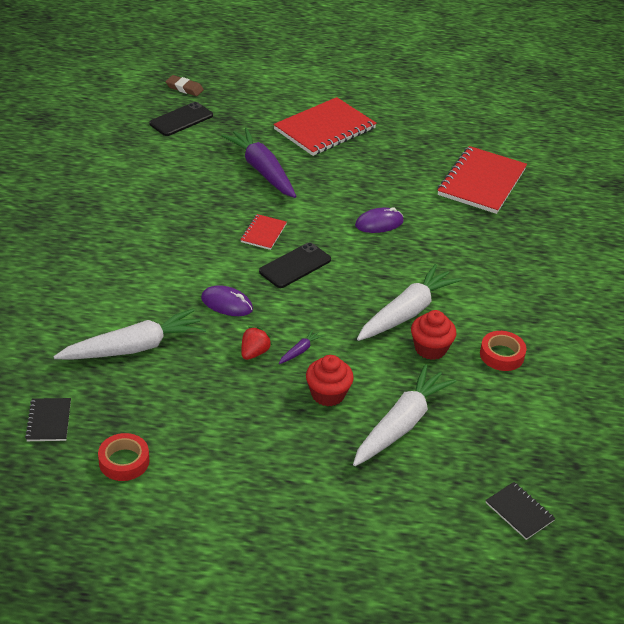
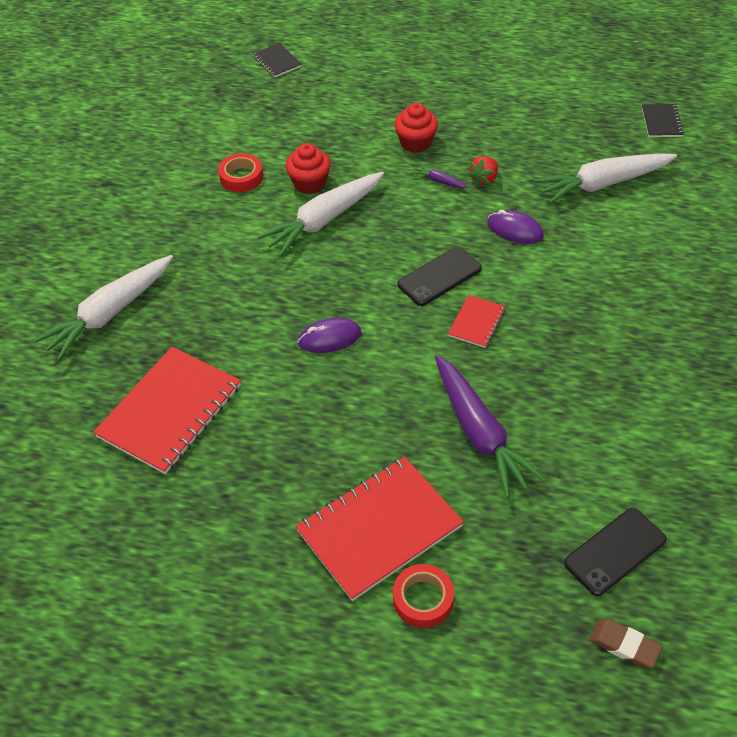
camera: 170 degrees left, 10 degrees up
(124, 461) = (588, 93): red tape -> red tape (423, 599)
(300, 351) = (439, 181): purple carrot -> purple carrot turned 75 degrees clockwise
(401, 424) = (354, 119): white carrot -> white carrot (110, 314)

